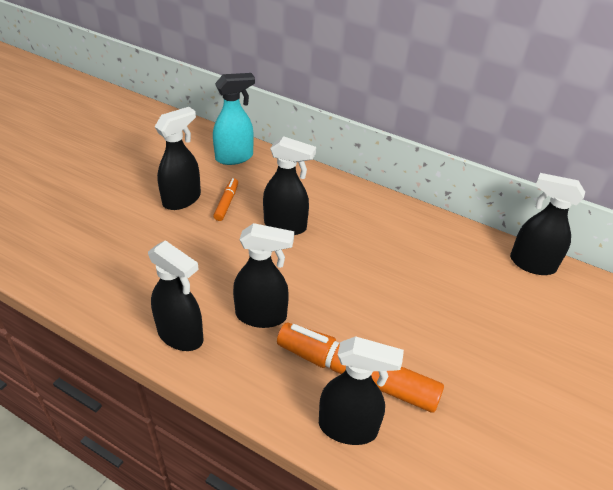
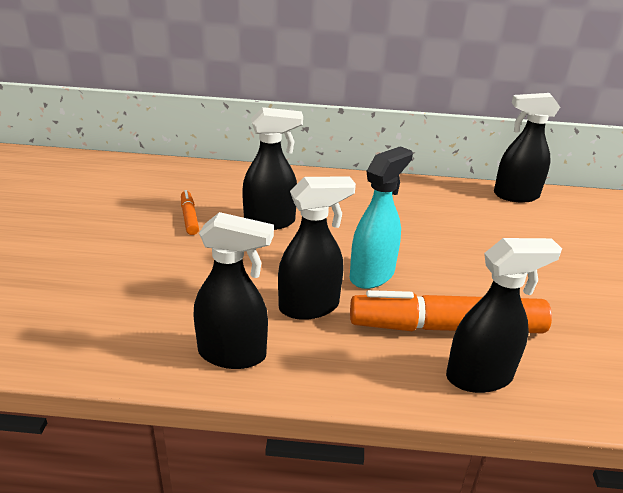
camera: 25 degrees left, 10 degrees down
(182, 199) = (134, 226): black spray bottle -> none
(234, 157) = (167, 176): turquoise spray bottle -> turquoise spray bottle (372, 275)

